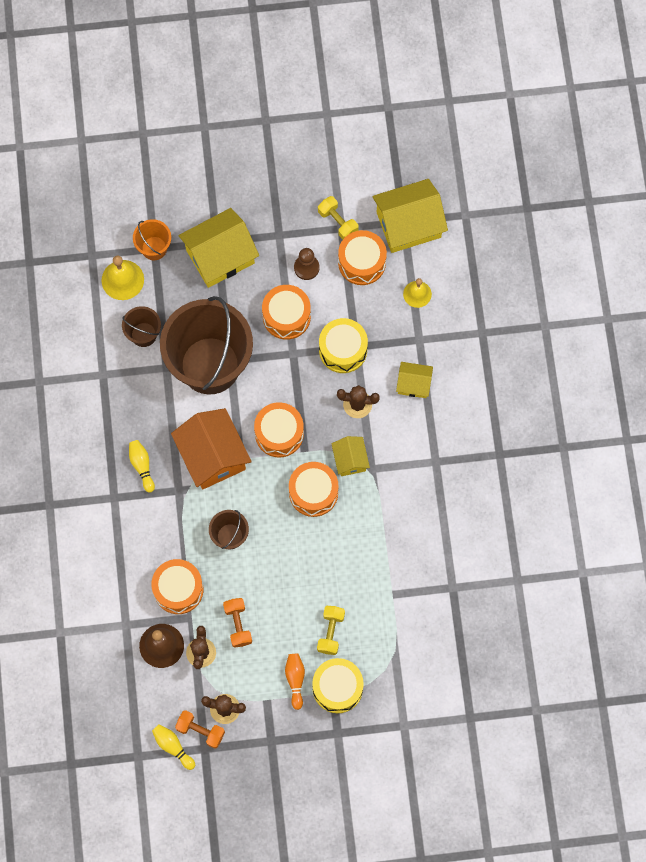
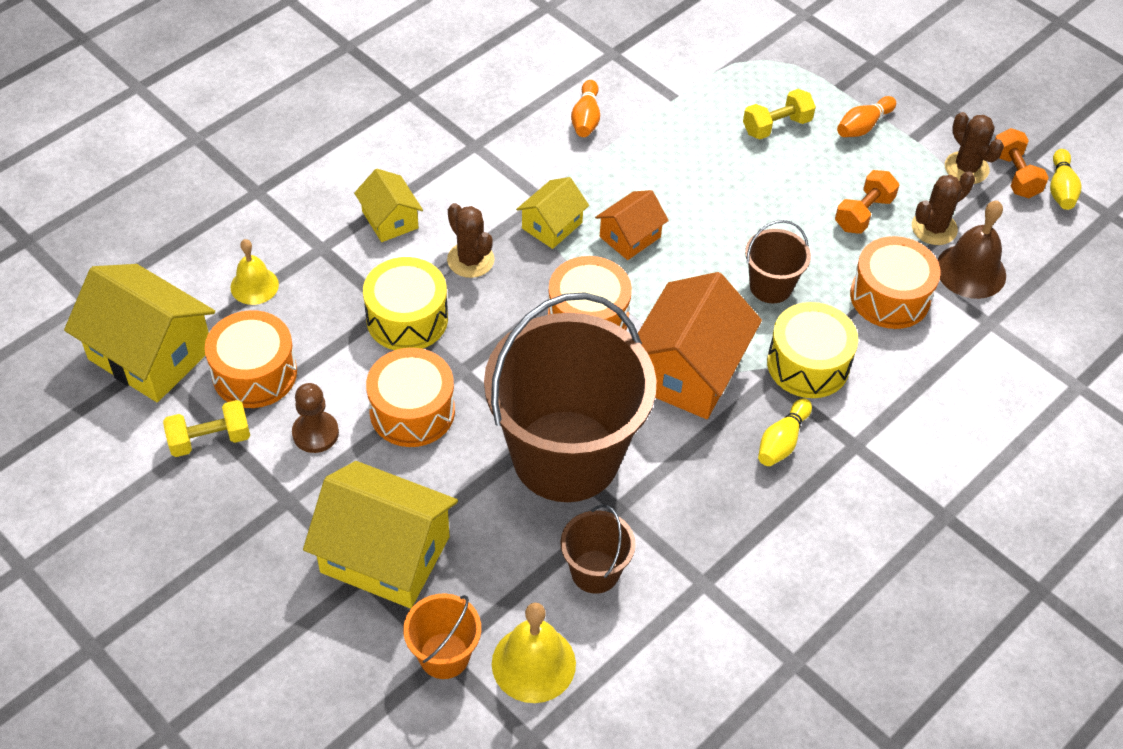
camera: 130 degrees left, 20 degrees down
(313, 492) = (630, 237): orange drum -> orange house
(337, 688) = (829, 86): yellow drum -> yellow drum (808, 364)
(338, 222) = (210, 439): yellow dumbbell -> yellow dumbbell turned 60 degrees clockwise
(412, 534) = (586, 118): none -> orange bowling pin

